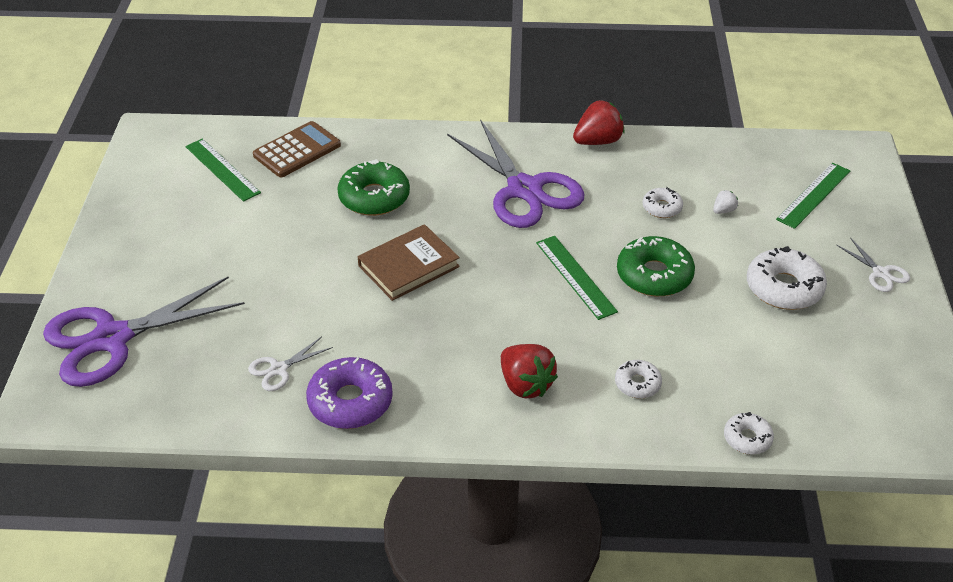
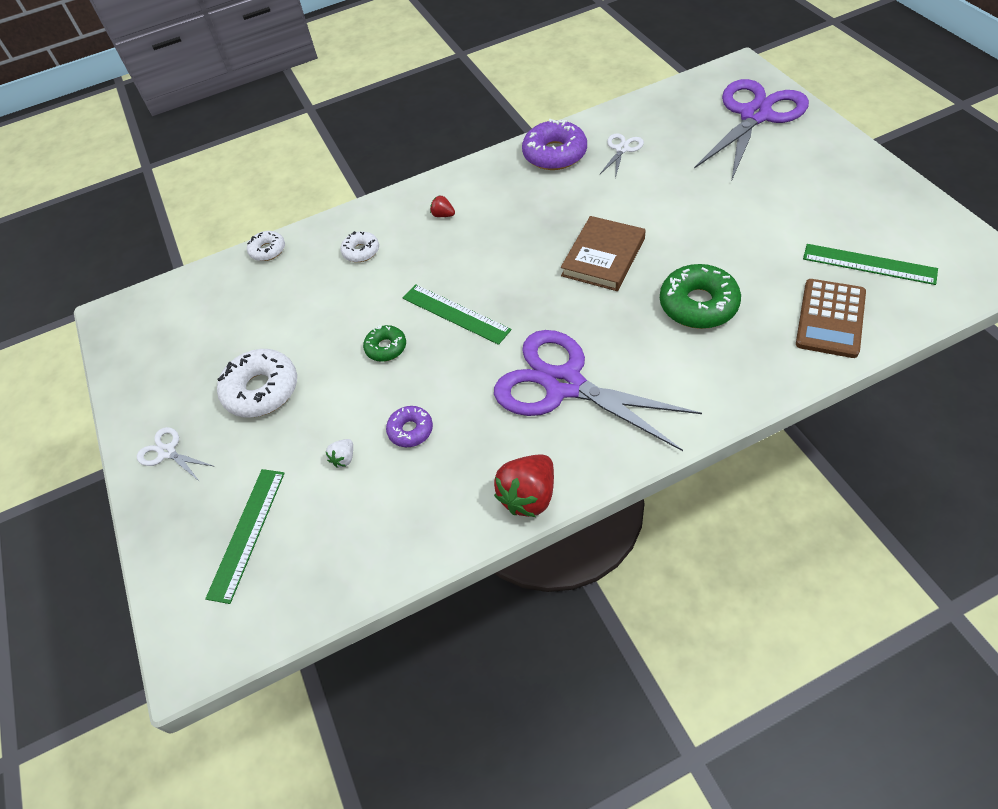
camera: 160 degrees right, 10 degrees up
(525, 384) = (443, 215): red strawberry -> red strawberry, size x0.48
(654, 275) = (386, 347): green donut -> green donut, size x0.56
(662, 208) = (410, 430): white donut -> purple donut

